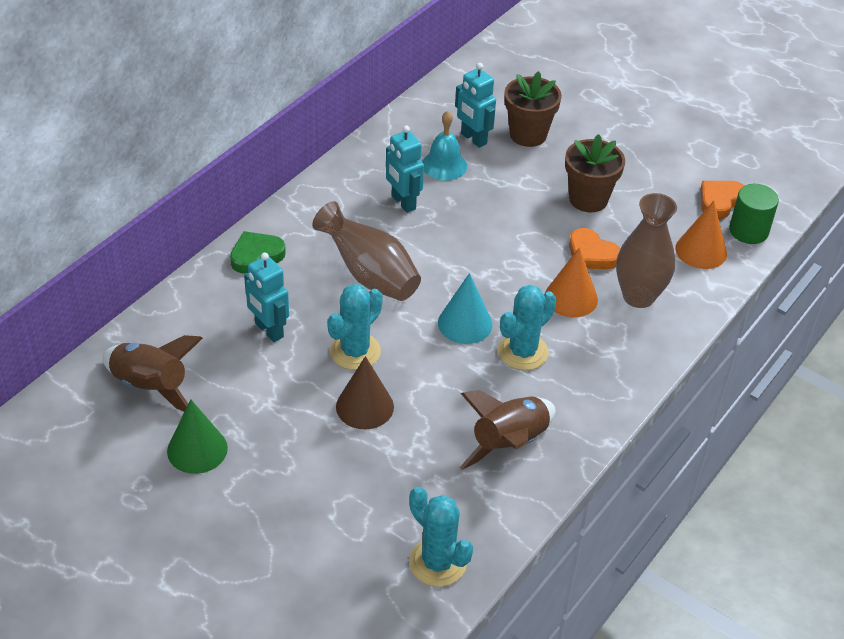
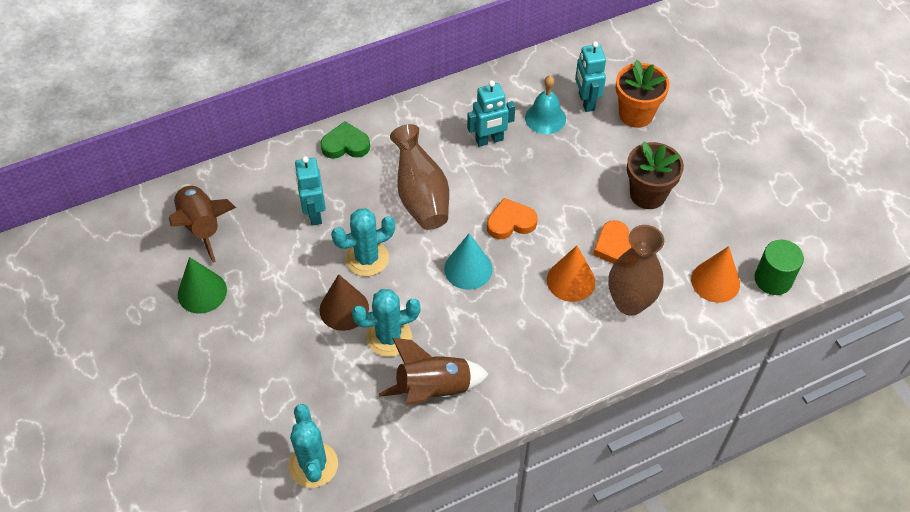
camera: 30 degrees right, 10 degrees up
(403, 202) = (489, 140): turquoise robot -> turquoise robot turned 105 degrees counterclockwise
(523, 352) = (498, 313): turquoise cactus -> turquoise cactus (389, 337)
(528, 135) = (636, 114): brown flower pot -> orange flower pot
(720, 201) = (766, 241): orange heart -> orange heart (510, 222)

